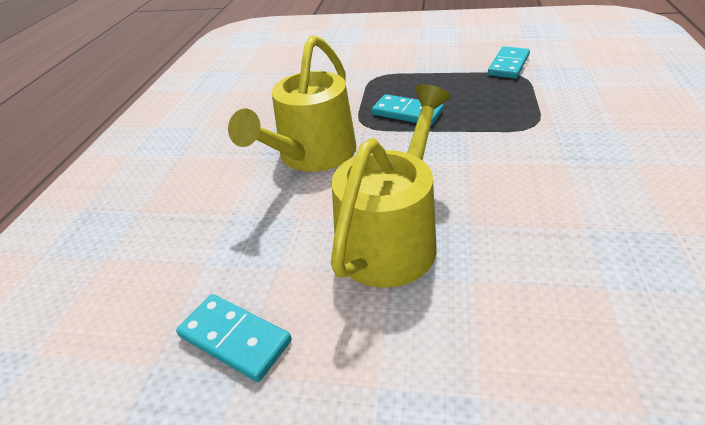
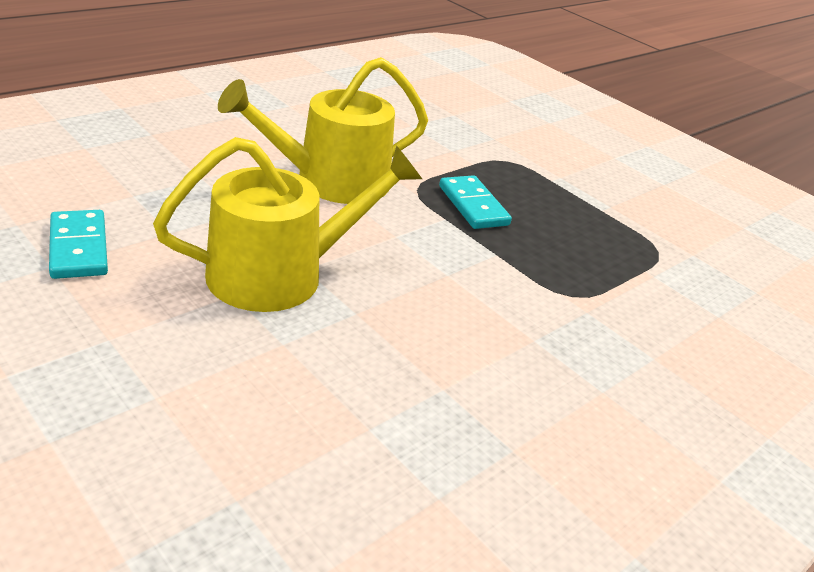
camera: 30 degrees right, 5 degrees down
(508, 65) = (665, 235): turquoise domino -> none

